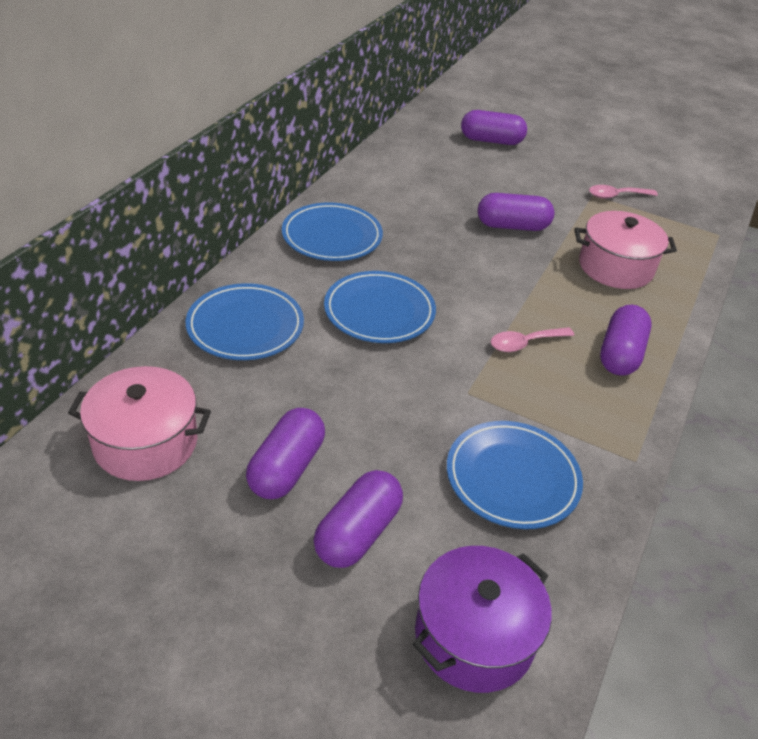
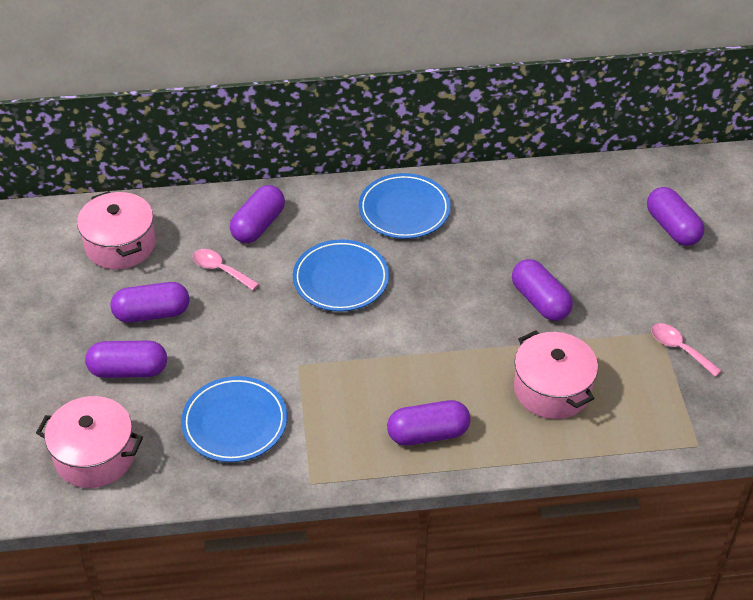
camera: 60 degrees right, 5 degrees up
(245, 326) = (258, 225): blue plate -> purple capsule
(474, 636) = (94, 456): purple pot -> pink pot
(525, 343) = (384, 373): pink spoon -> pink spoon (220, 270)

